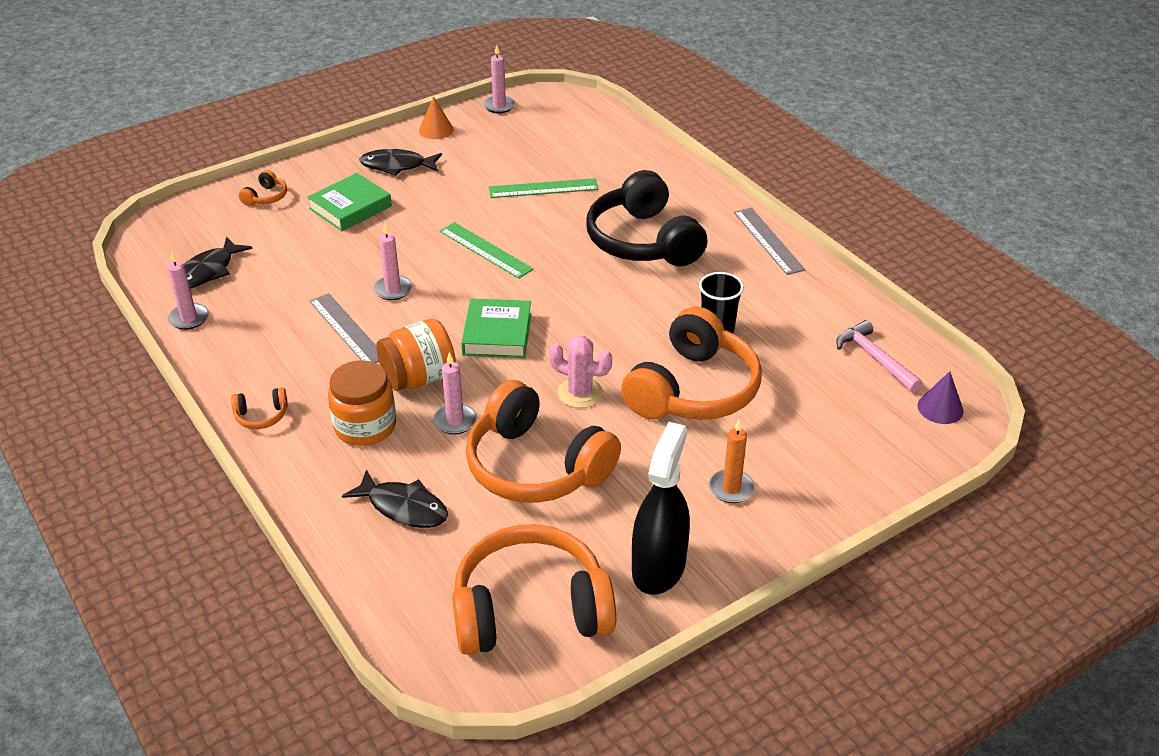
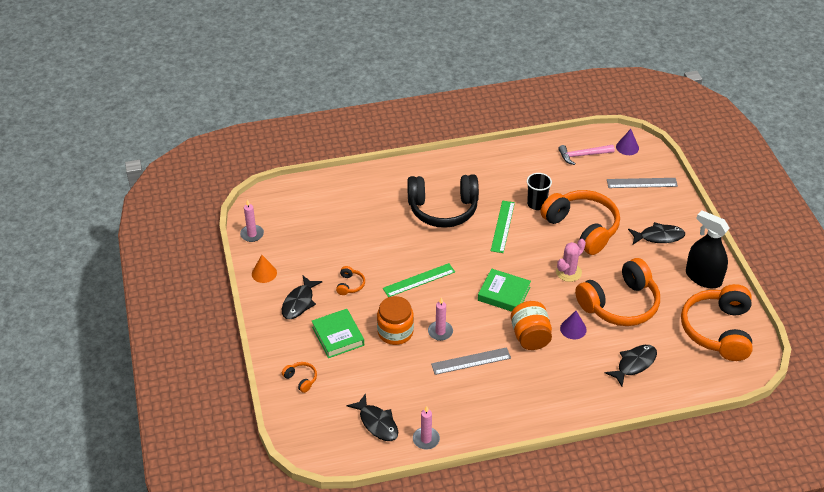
camera: 70 degrees left, 5 degrees up
(261, 416) = (538, 415): orange headphones -> orange headphones (350, 285)
(365, 426) = (564, 368): orange jar -> orange jar (395, 332)
(455, 421) = (573, 329): pink candle -> purple cone
(543, 188) = (365, 238): green ruler -> green ruler (502, 226)
(731, 488) = (659, 237): orange candle -> black fish
(768, 240) = (467, 159): grey ruler -> grey ruler (642, 183)

